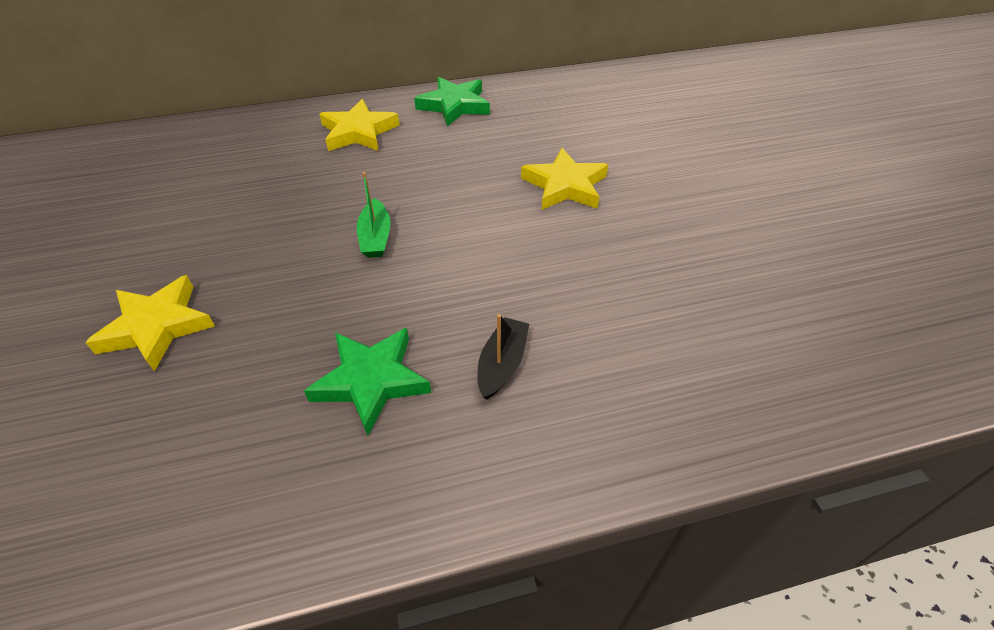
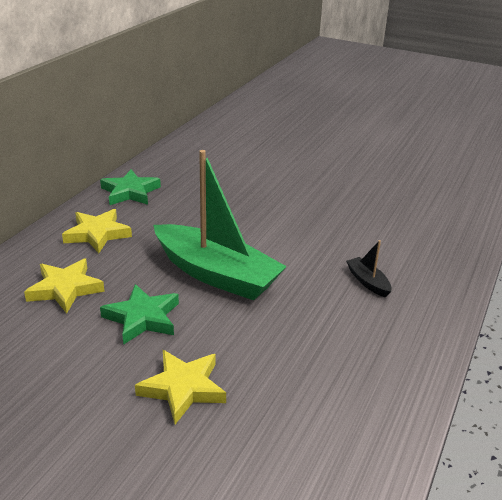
camera: 50 degrees left, 15 degrees down
(371, 381) = (332, 325): green star -> green star (142, 318)
(376, 237) = (216, 274): green boat -> green boat, size x2.45
(565, 185) = (263, 200): yellow star -> yellow star (65, 289)

